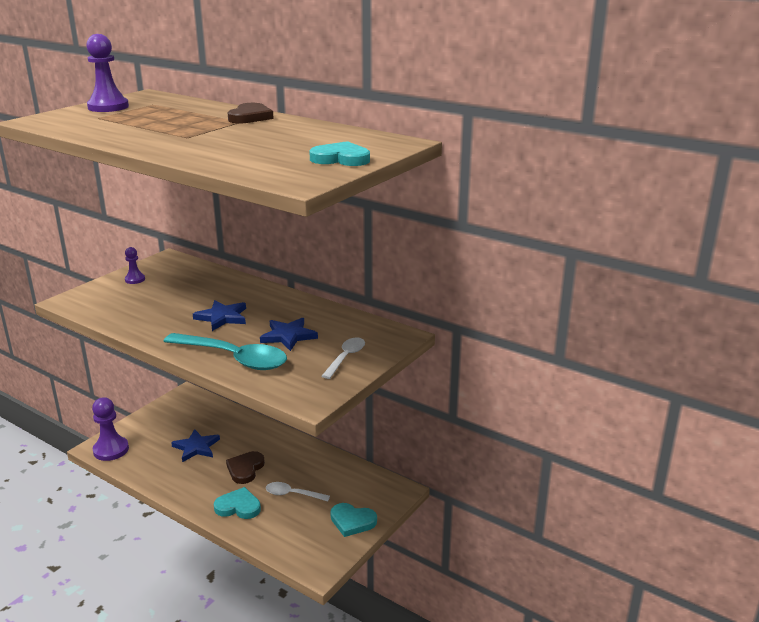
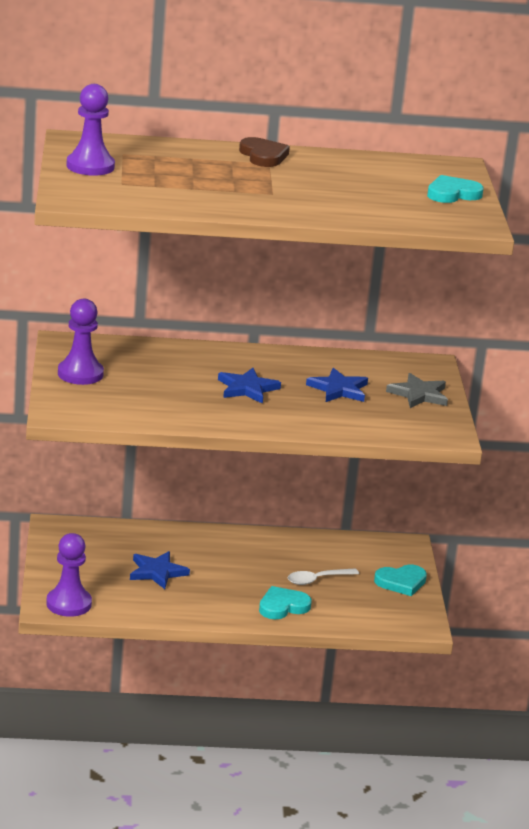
camera: 40 degrees left, 0 degrees up
(135, 279) = (80, 374): purple pawn -> purple pawn, size x1.82
(234, 358) = (328, 421): turquoise spoon -> none
(245, 469) = (239, 574): brown heart -> none
(346, 357) = (419, 394): white spoon -> grey star

